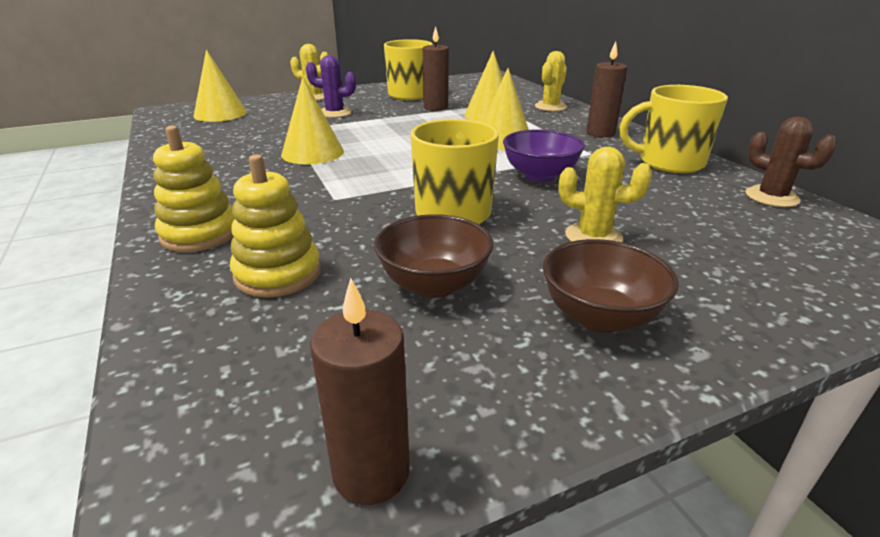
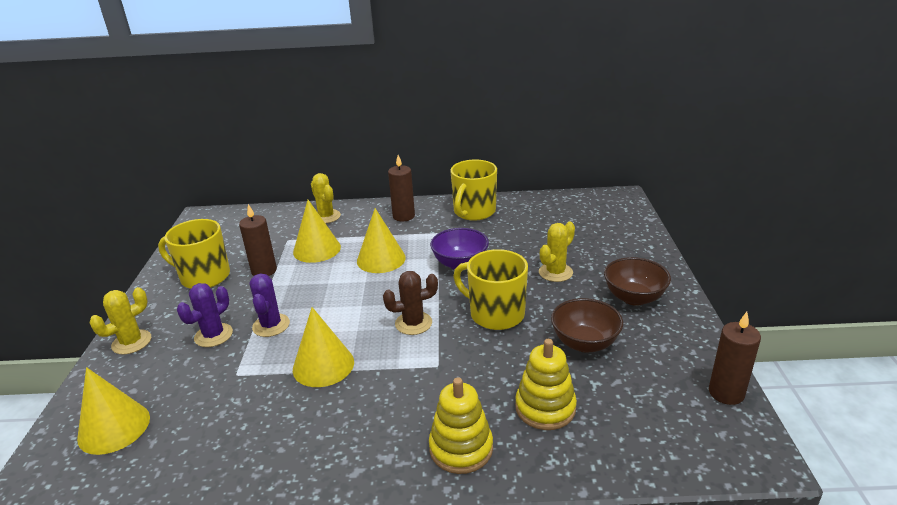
camera: 65 degrees left, 0 degrees up
(359, 125) = (271, 325): none -> purple cactus
(771, 197) = (540, 202): brown cactus -> brown cactus (413, 323)

